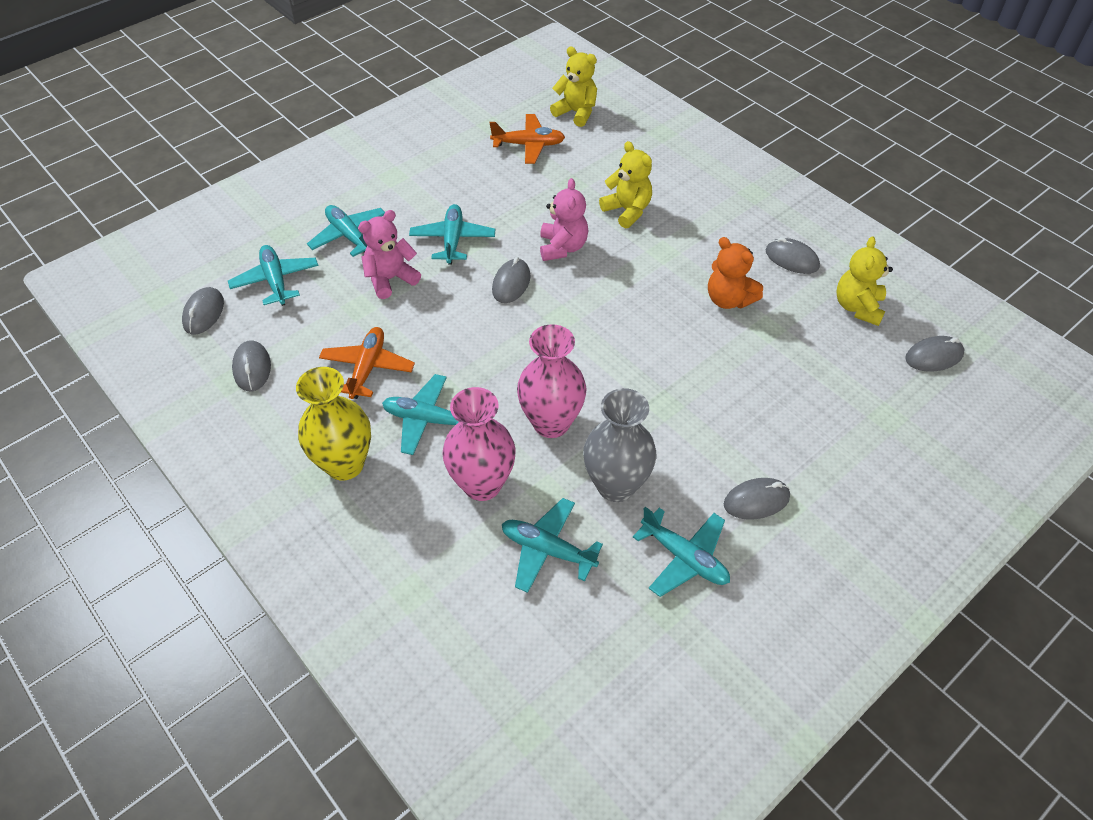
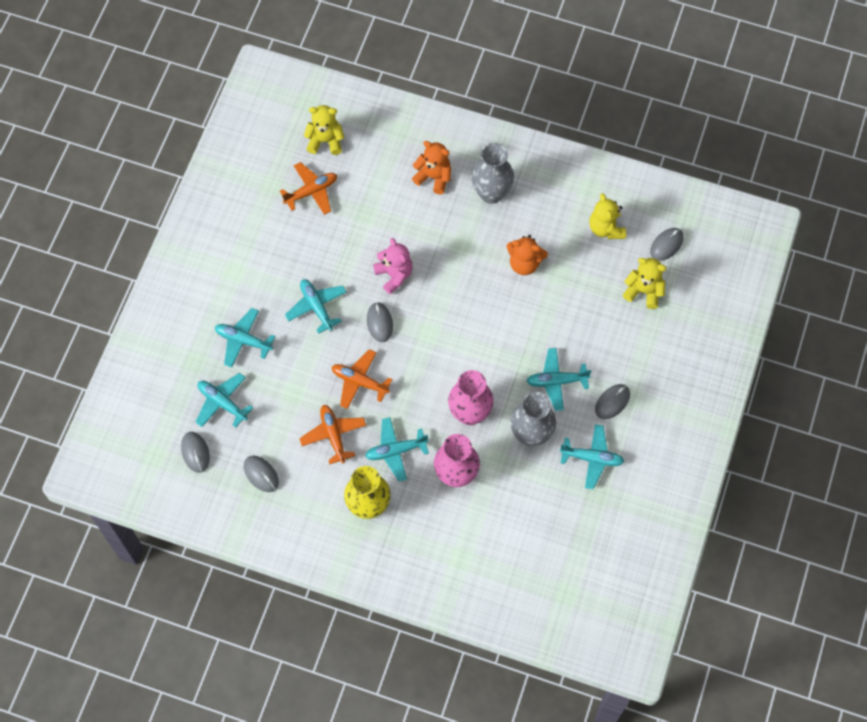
camera: 30 degrees left, 15 degrees up
(390, 279) = (298, 361): pink teddy bear -> none
(442, 329) = (360, 382): none -> orange plane
(547, 550) = (517, 494): turquoise plane -> turquoise plane (556, 381)
(627, 211) = (418, 220): yellow teddy bear -> yellow teddy bear (644, 291)
(672, 182) = (433, 177): none -> orange teddy bear
(731, 220) = (491, 193): none -> grey vase
(791, 259) = (547, 208): grey mouse -> none

